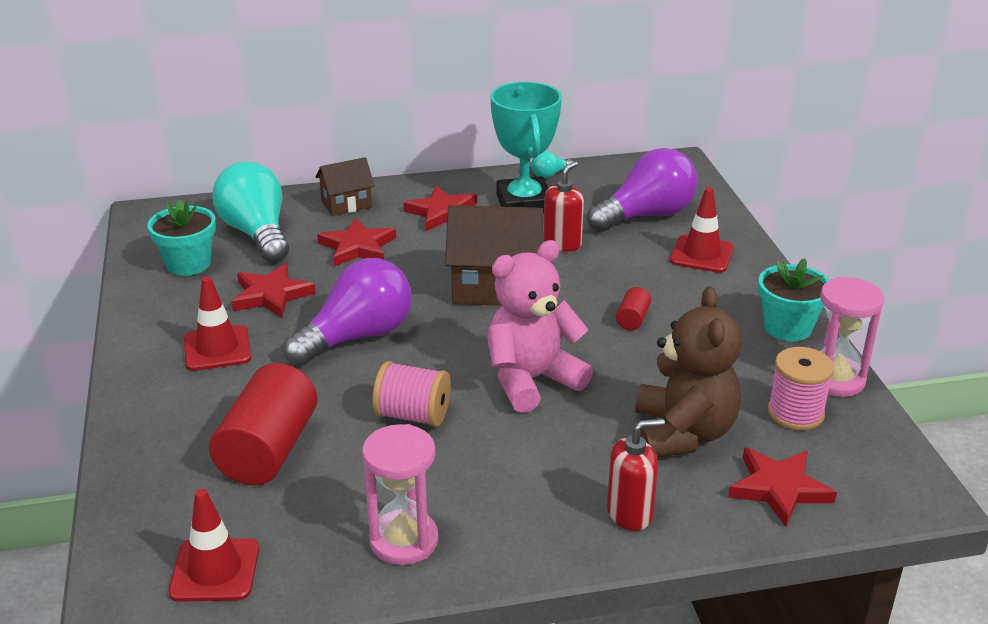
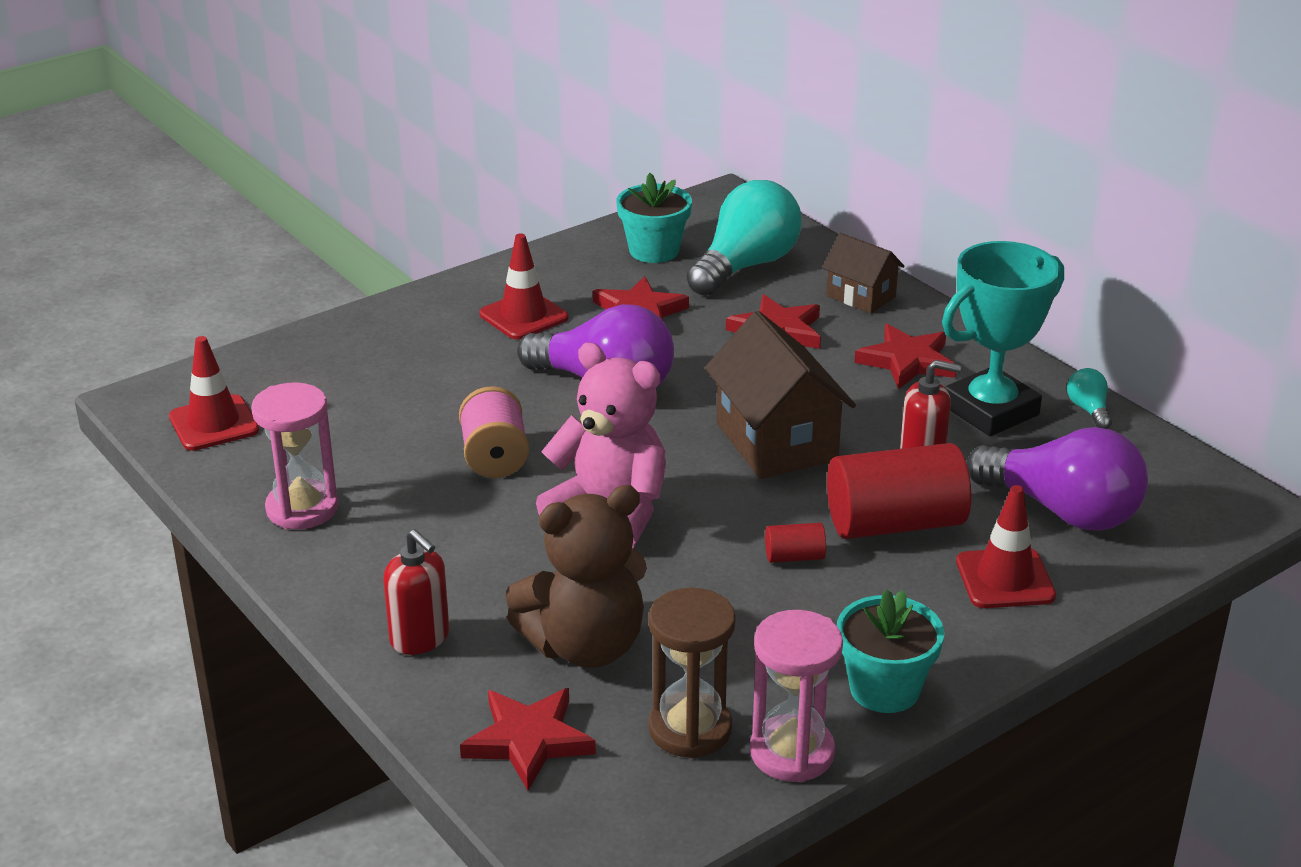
camera: 65 degrees right, 0 degrees up
(268, 450) = (388, 395): red cylinder -> red cylinder (895, 523)
(550, 174) = (1088, 410): turquoise light bulb -> turquoise light bulb turned 45 degrees clockwise
(795, 413) = (690, 729): pink spool -> brown hourglass

